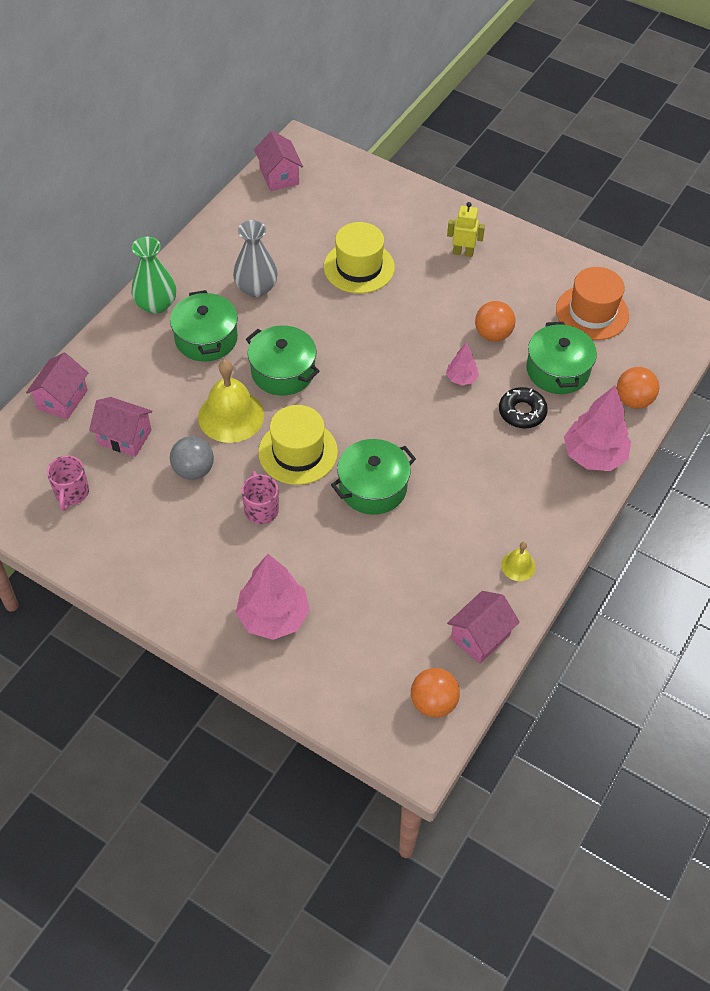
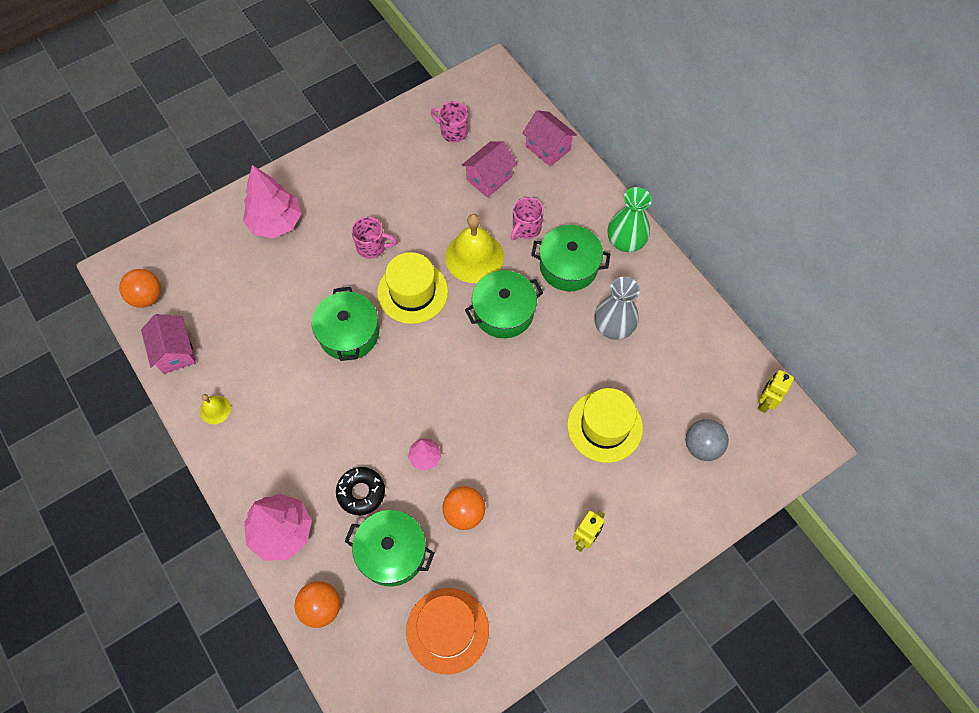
camera: 115 degrees right, 10 degrees up
(176, 385) = (526, 228): none -> pink mug
(193, 470) = (433, 214): grey ball -> grey ball (702, 446)
(279, 176) = (764, 402): pink house -> yellow robot

